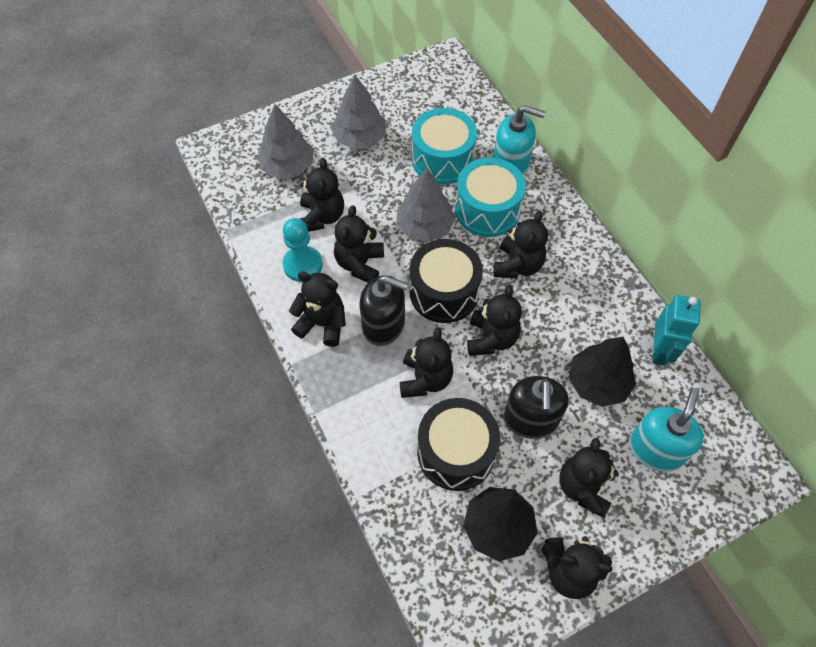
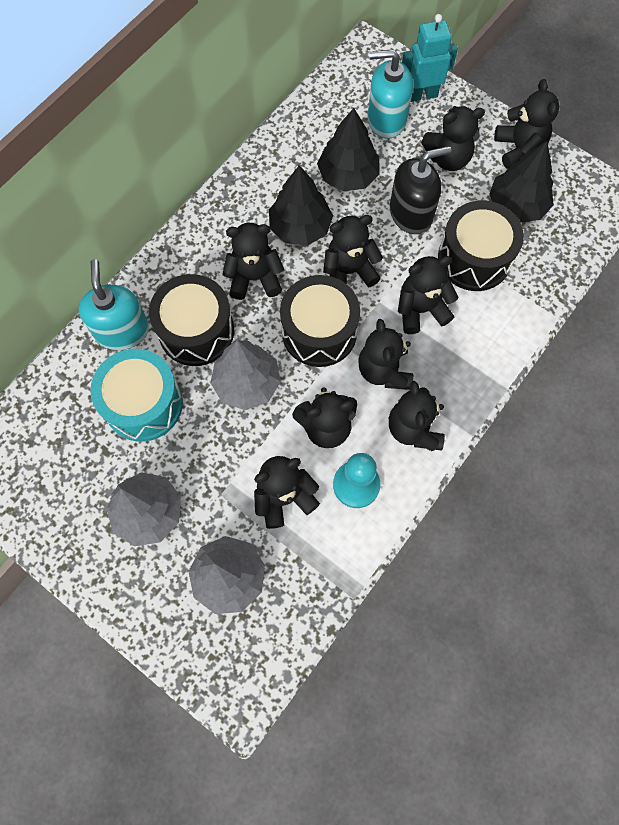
camera: 115 degrees left, 10 degrees up
(384, 324) = (384, 370): black soap dispenser -> black teddy bear
(487, 210) = (196, 331): turquoise drum -> black drum
(554, 319) = (300, 227): none -> black tree
(659, 351) = (291, 139): turquoise robot -> turquoise robot (422, 95)

